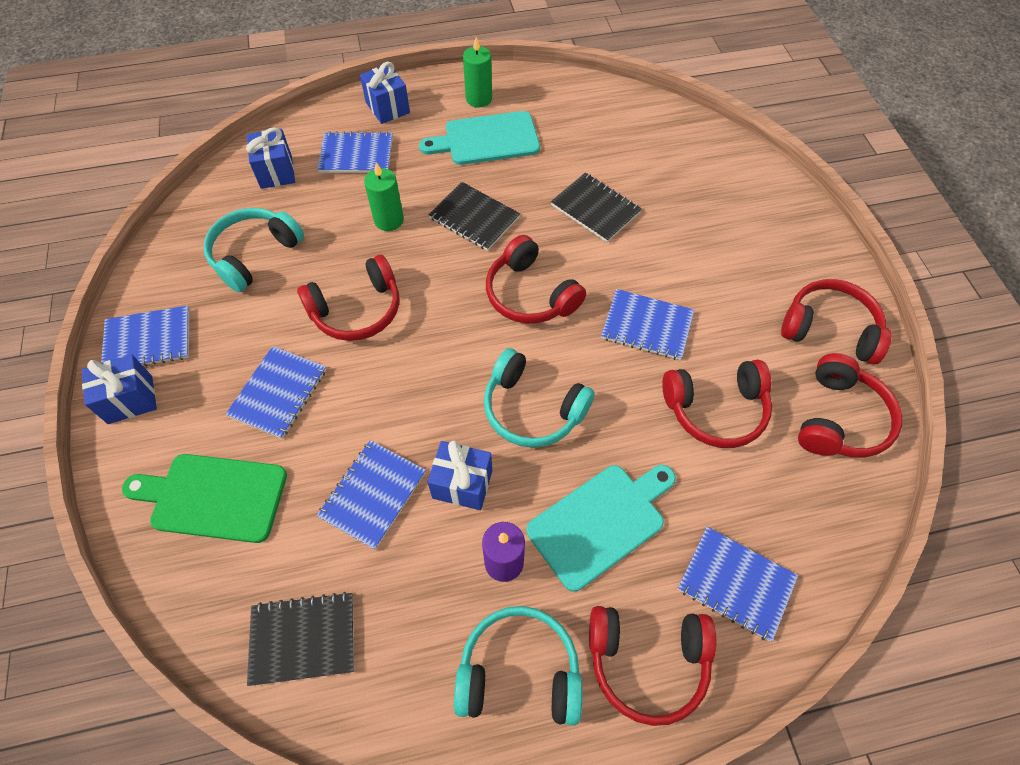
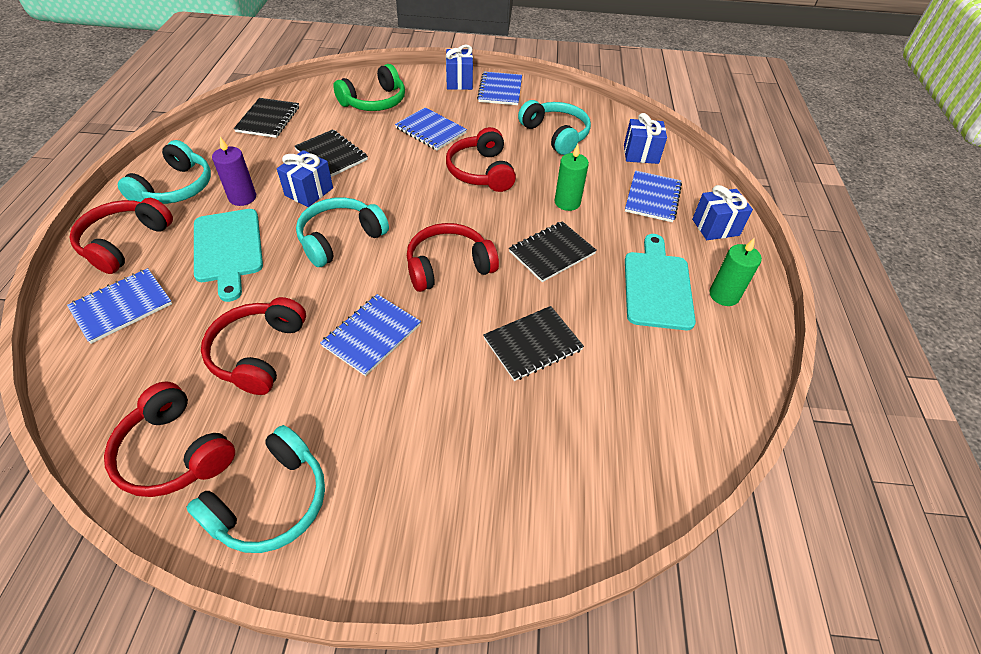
camera: 105 degrees right, 10 degrees down
(213, 497) = (374, 102): green cutting board -> green headphones
(373, 494) = (331, 155): blue notebook -> black notebook
(829, 329) = (271, 502): red headphones -> turquoise headphones

